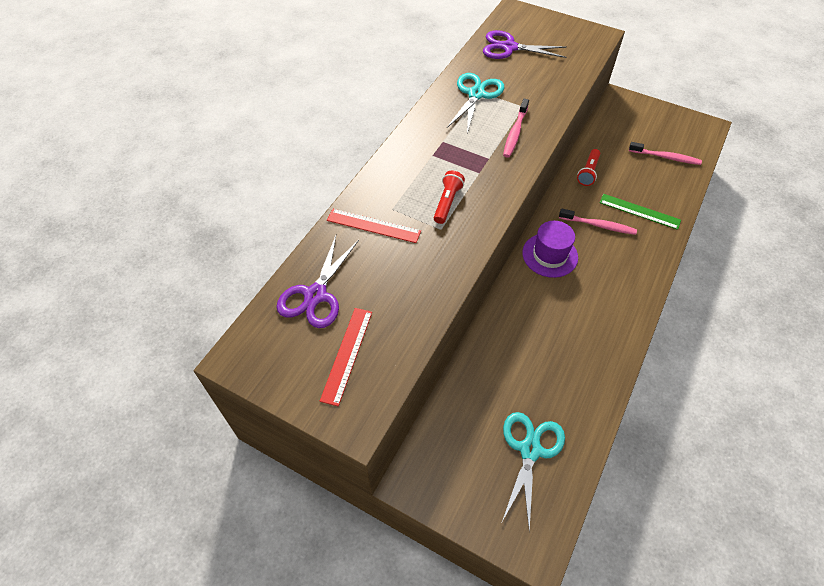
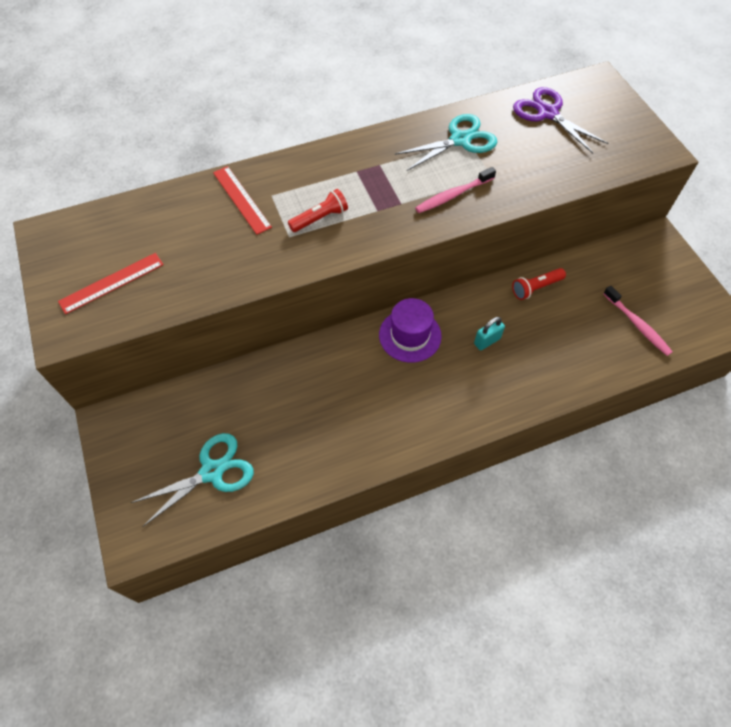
camera: 40 degrees right, 5 degrees up
(316, 295) = (141, 224): purple scissors -> none
(598, 225) = (487, 341): pink toothbrush -> turquoise padlock
(639, 211) = (543, 356): green ruler -> none

